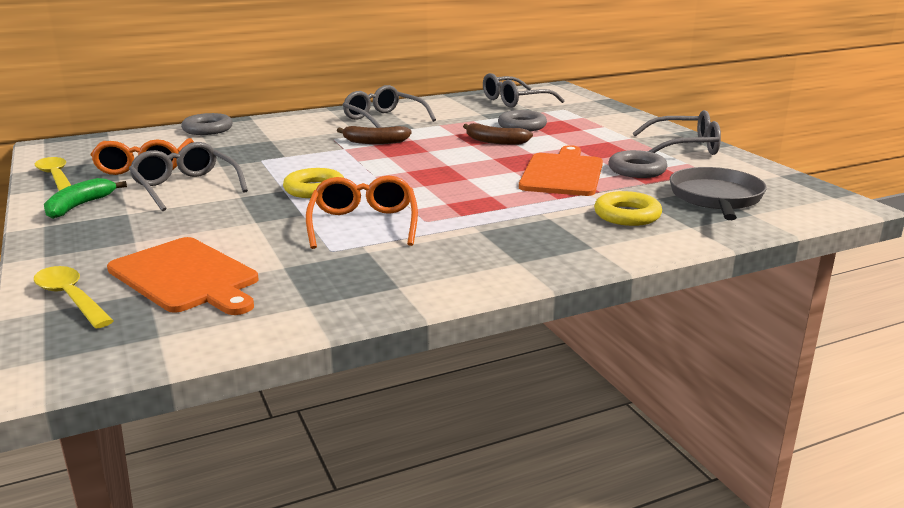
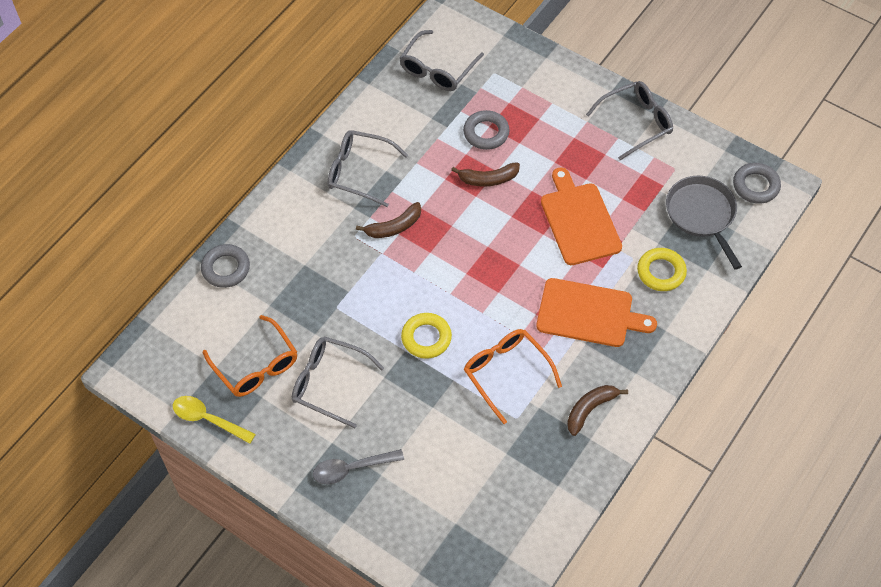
camera: 30 degrees left, 35 degrees up
(70, 298) = (419, 553): yellow spoon -> none
(80, 206) = (285, 451): green banana -> none
(114, 230) = (351, 469): none -> grey spoon
(186, 277) = (460, 495): orange cutting board -> orange cutting board (589, 313)
(427, 268) = (590, 409): none -> brown banana
(637, 170) = (626, 188): grey ring -> grey ring (755, 186)

